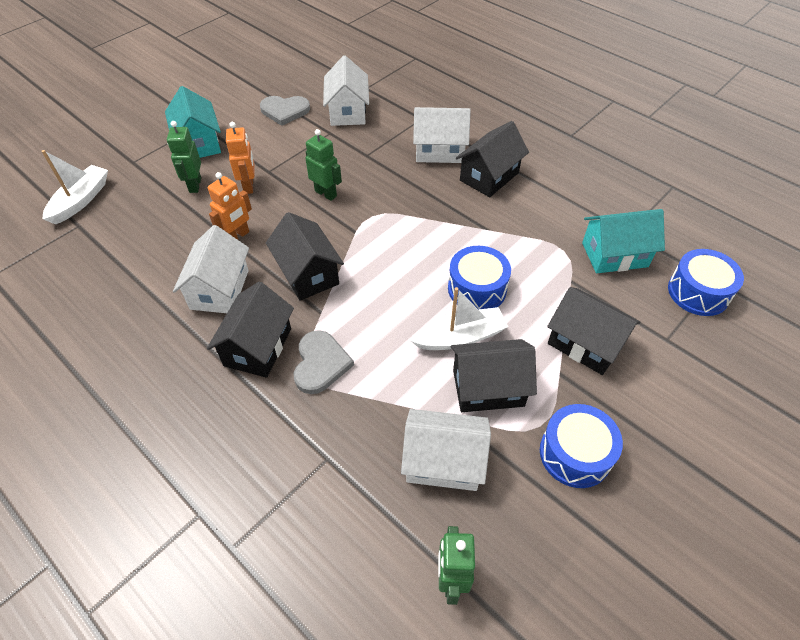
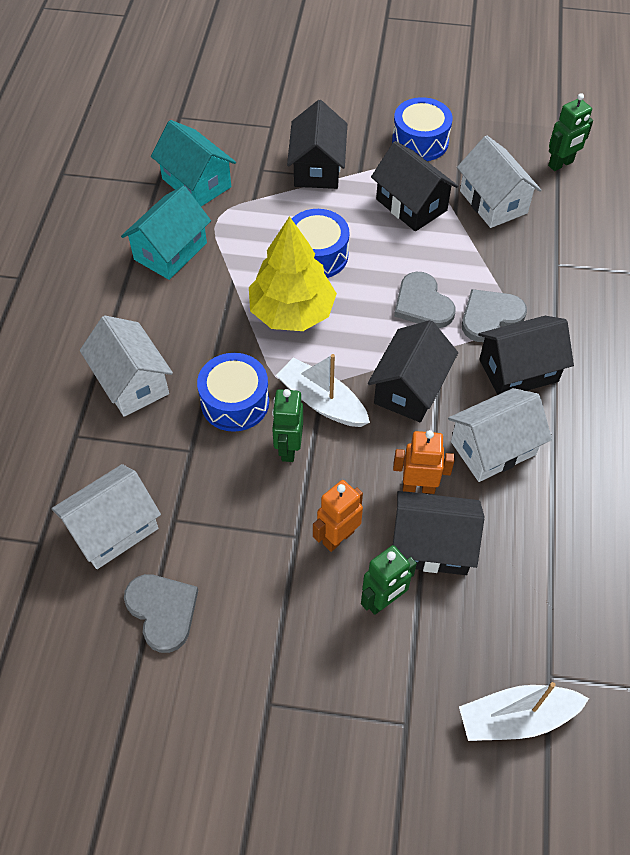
camera: 125 degrees left, 5 degrees up
(199, 143) = (307, 668): turquoise house -> turquoise house (170, 251)
(372, 326) = (422, 303): none -> grey heart
(432, 246) = (292, 312): none -> yellow tree
(460, 337) = (380, 242): white boat -> white boat (322, 401)
(489, 177) = (147, 316): black house -> black house (432, 545)
(698, 292) = (202, 122): blue drum -> blue drum (235, 402)

